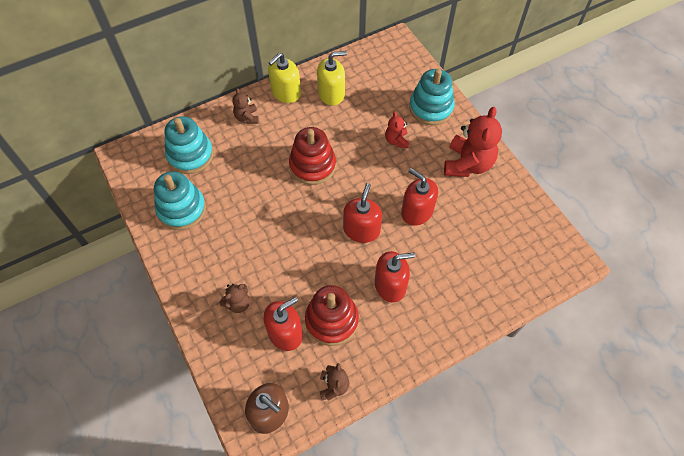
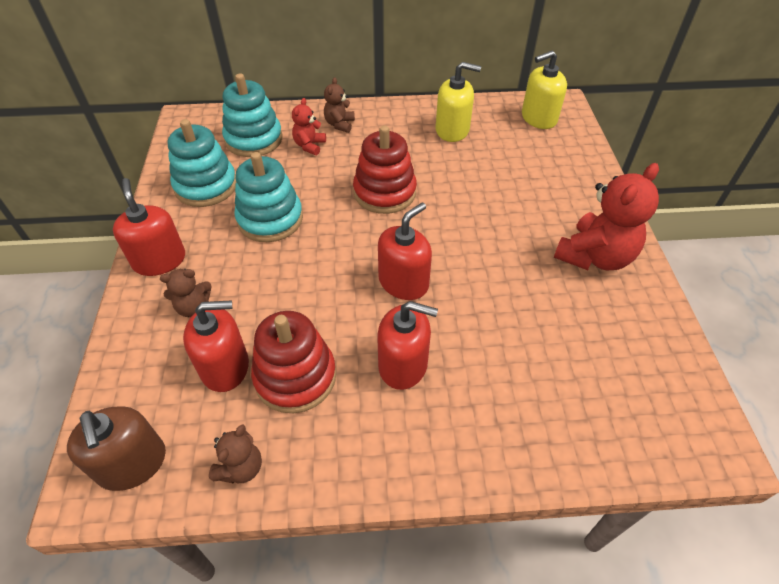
camera: 25 degrees right, 10 degrees down
(286, 92) = (399, 114): yellow soap dispenser -> yellow soap dispenser (538, 118)
(396, 141) = (507, 200): red teddy bear -> red teddy bear (309, 146)
(417, 211) = (492, 288): red soap dispenser -> red soap dispenser (159, 260)
(431, 108) = (573, 180): turquoise stacking toy -> turquoise stacking toy (270, 219)

